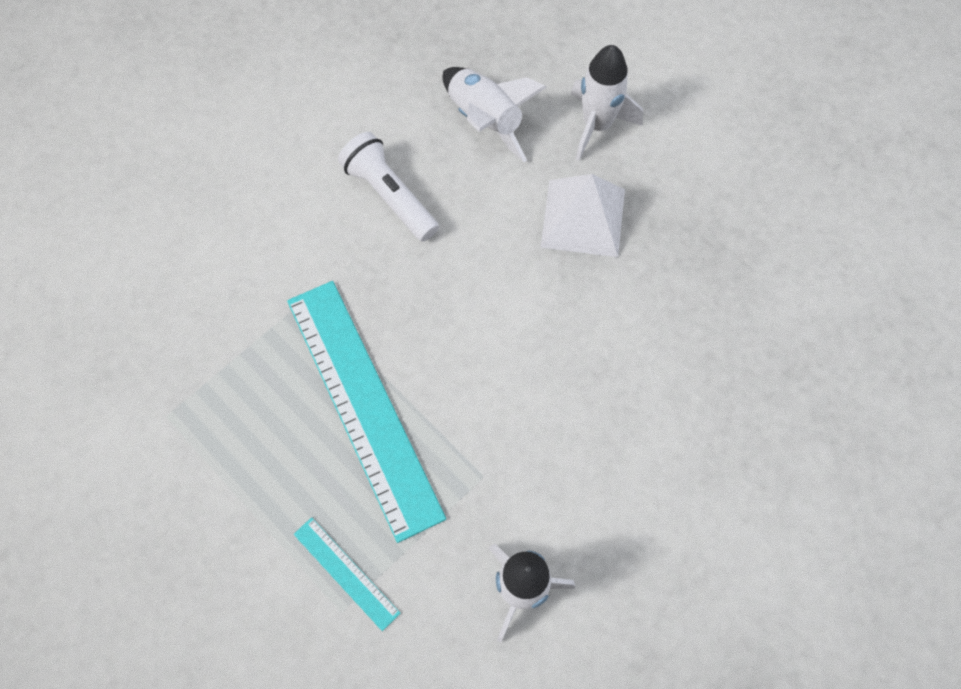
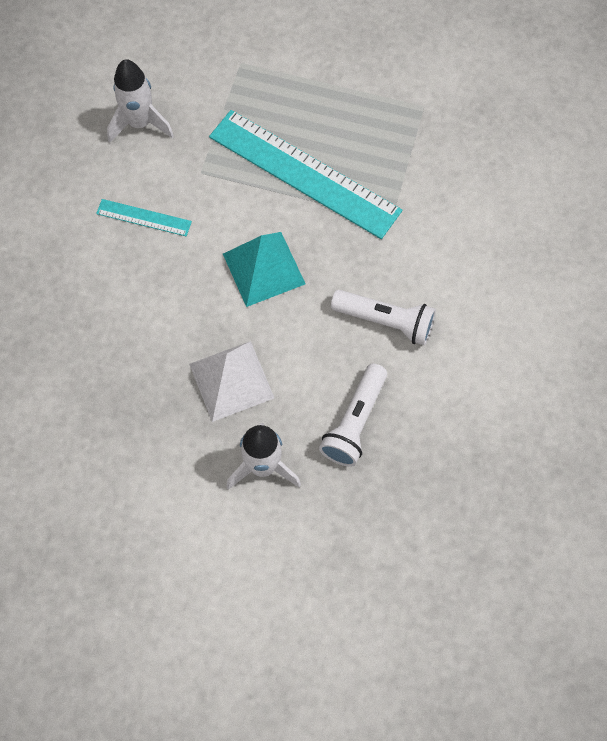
camera: 150 degrees right, 0 degrees up
(346, 573) = (251, 81): turquoise ruler -> turquoise ruler (144, 218)
(480, 317) = (264, 268): none -> turquoise pyramid
(485, 120) = (354, 422): white rocket -> white flashlight

